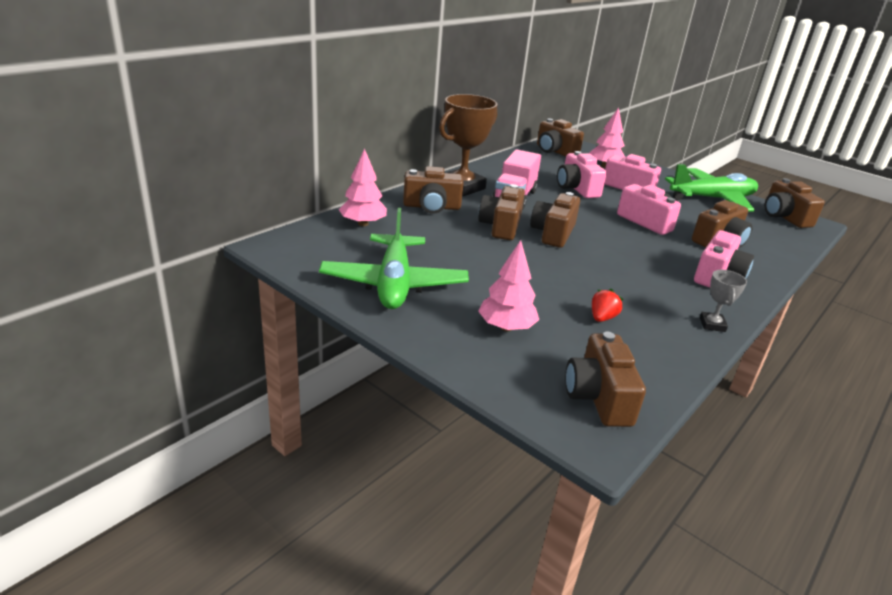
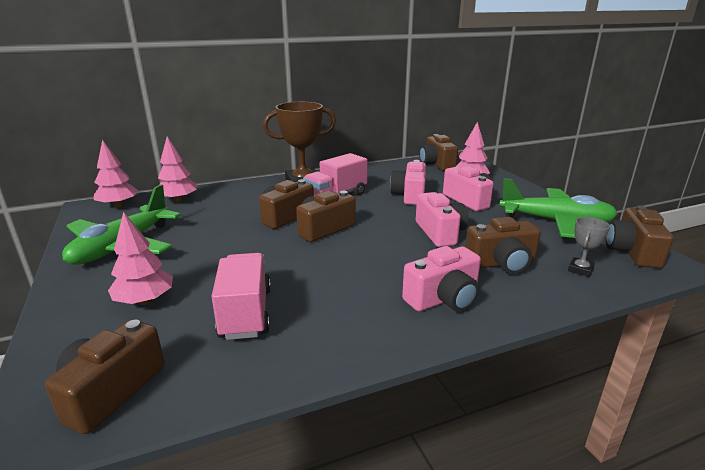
camera: 30 degrees right, 5 degrees down
(304, 239) = (118, 205): none -> pink tree
(431, 207) = (252, 195): brown camera -> none
(602, 318) = (245, 313): red strawberry -> pink truck
(712, 324) = (356, 349): grey trophy -> grey trophy (580, 269)

